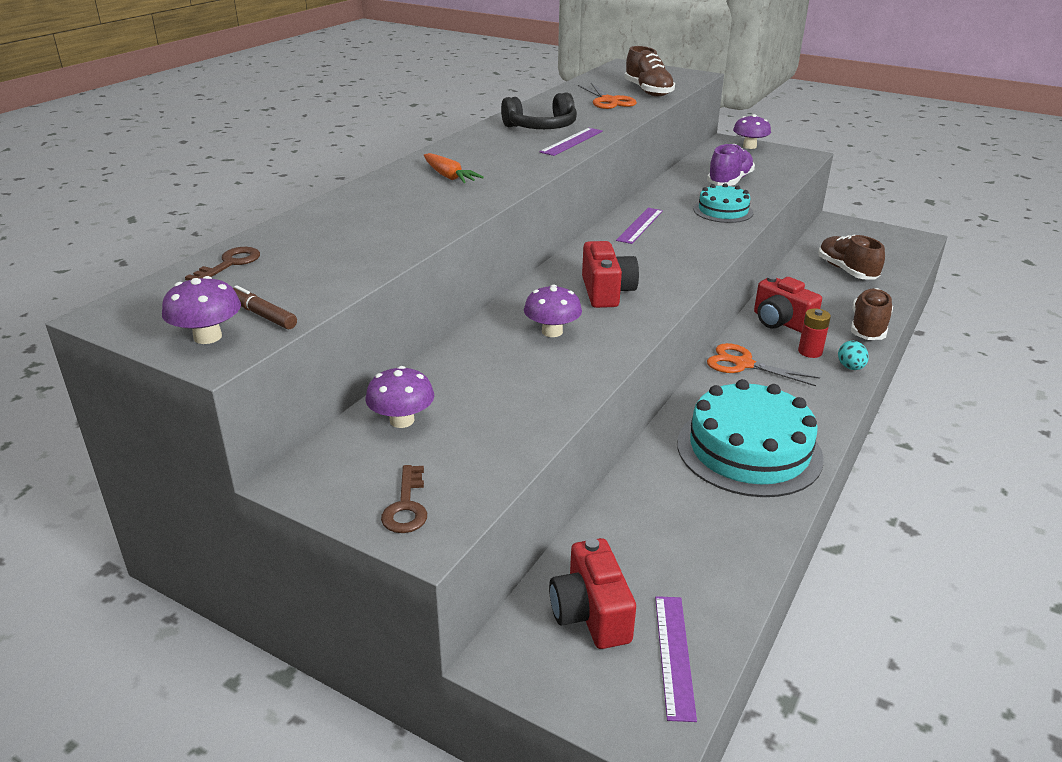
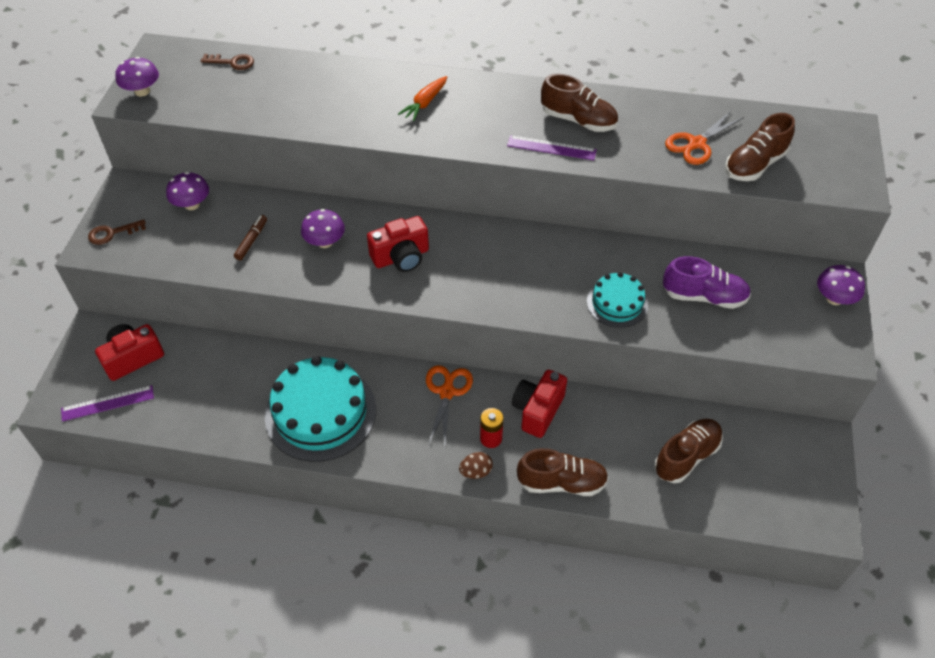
camera: 70 degrees right, 20 degrees up
(263, 315) = (172, 100): brown marker -> brown marker (251, 240)
(541, 127) = (578, 120): black headphones -> brown shoe
(640, 225) = (545, 250): purple ruler -> none
(850, 367) = (476, 472): turquoise egg -> brown egg

